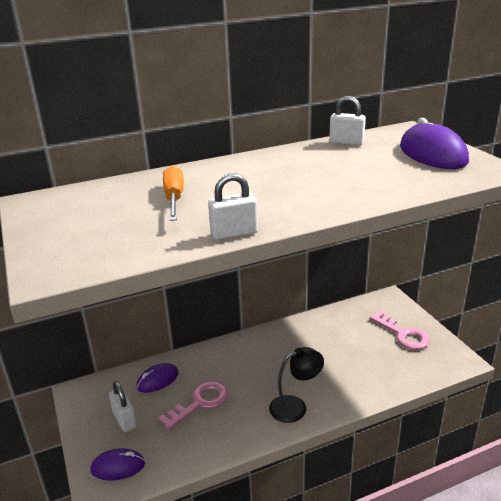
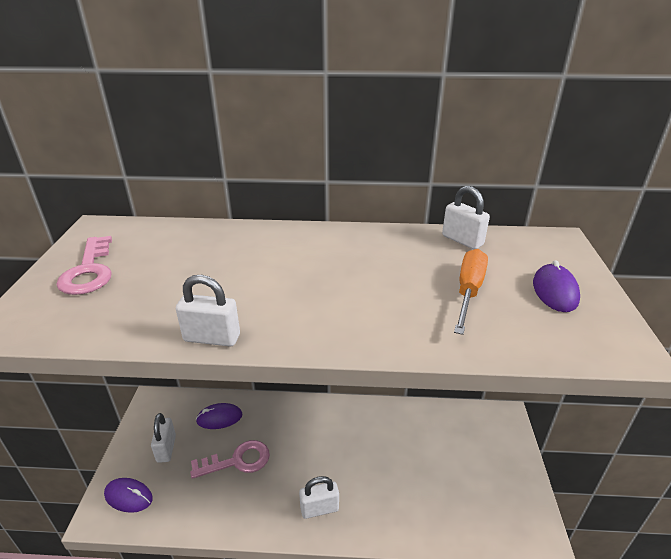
camera: 25 degrees right, 5 degrees up
(174, 198) = (210, 266): orange screwdriver -> orange screwdriver (468, 291)
(295, 406) = (319, 509): black lamp -> white padlock
(403, 335) = (491, 471): pink key -> pink key (89, 271)
(432, 154) = (554, 291): purple mouse -> purple mouse, size x0.59

